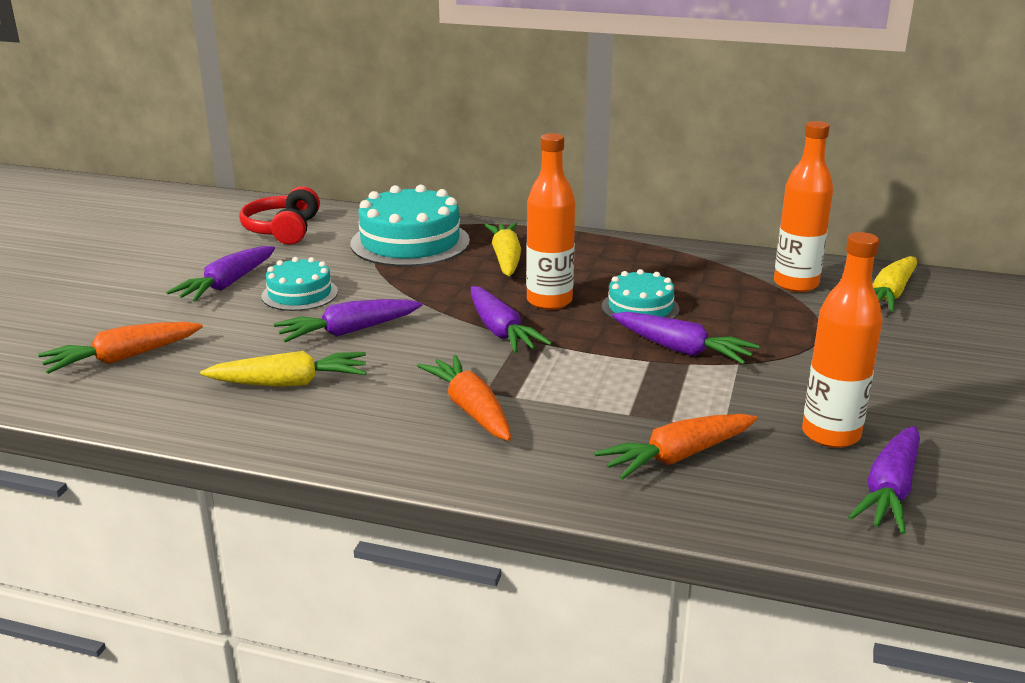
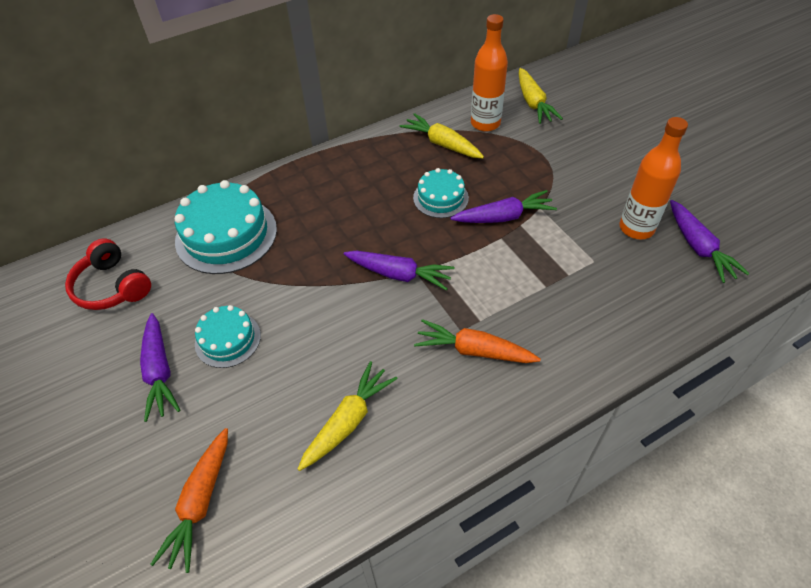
camera: 45 degrees left, 25 degrees up
(348, 331) = (313, 347): purple carrot -> none
(506, 258) = (310, 208): yellow carrot -> yellow carrot (442, 144)
(549, 301) = (388, 228): orange bottle -> none
(677, 457) = (604, 299): orange carrot -> none

